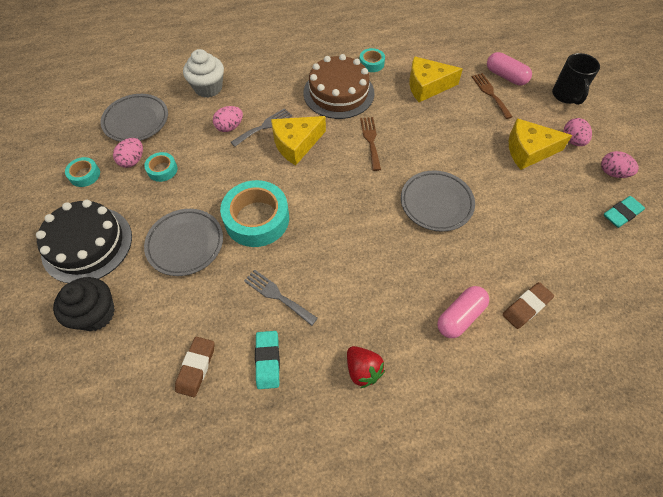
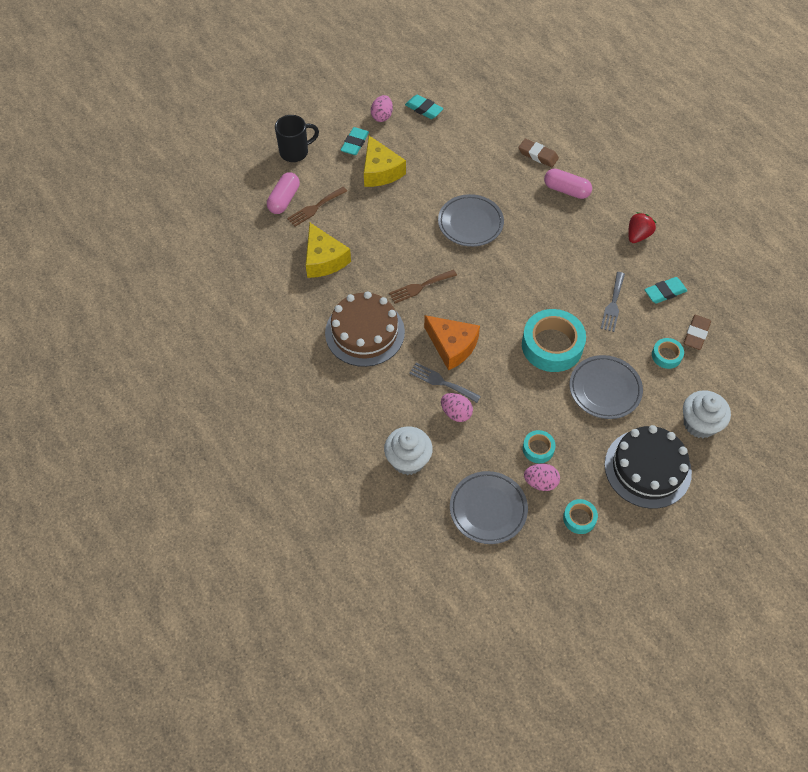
camera: 110 degrees left, 0 degrees up
(96, 314) = (699, 424): black cupcake -> white cupcake
(196, 367) = (696, 334): brown eraser -> brown eraser turned 60 degrees counterclockwise
(296, 144) = (452, 346): yellow cheese -> orange cheese
(371, 63) = (306, 316): turquoise tape -> turquoise tape (666, 355)
(572, 141) = (354, 143): pink egg -> turquoise eraser

